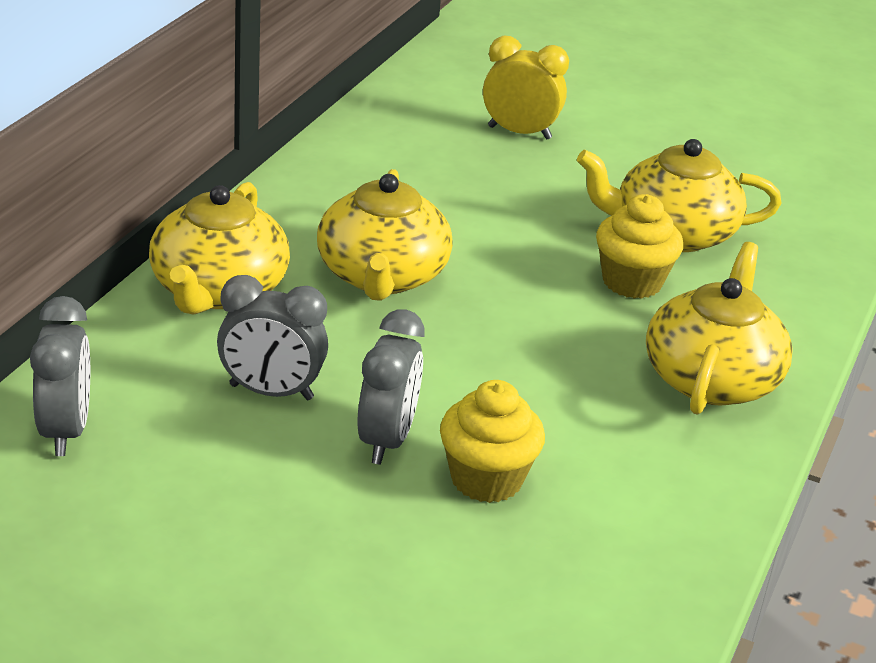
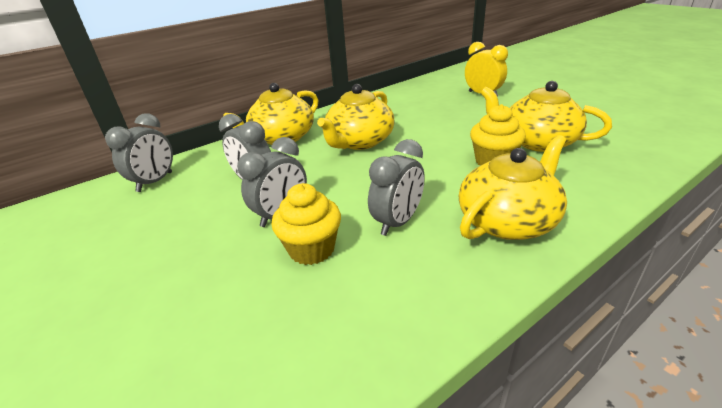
camera: 35 degrees right, 0 degrees up
(571, 412) = (398, 222): none -> grey clock

